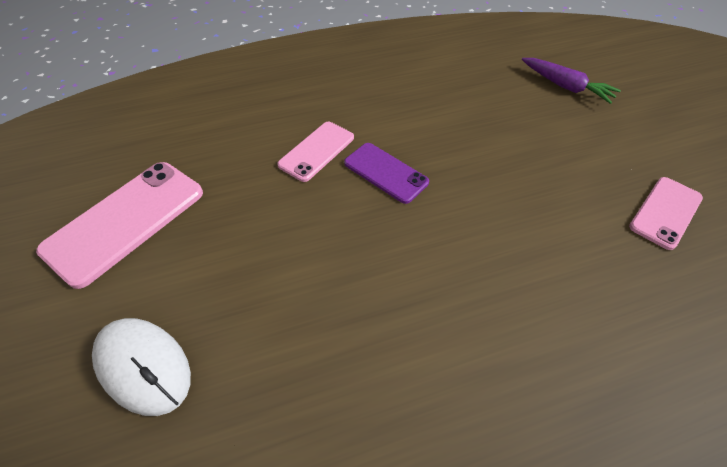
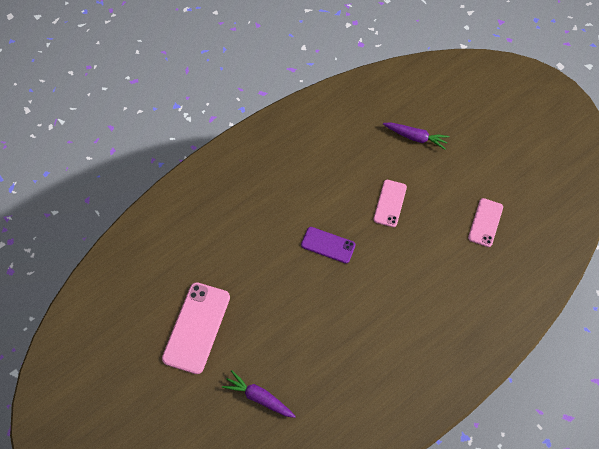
camera: 20 degrees left, 10 degrees up
(143, 366) = (259, 397): white mouse -> purple carrot
(316, 151) = (280, 242): pink phone -> pink phone (390, 203)

